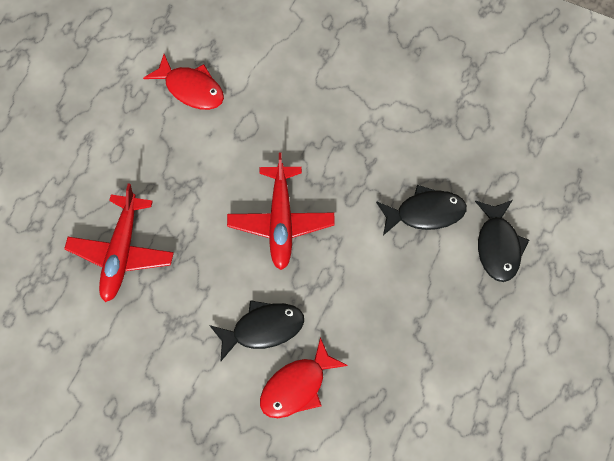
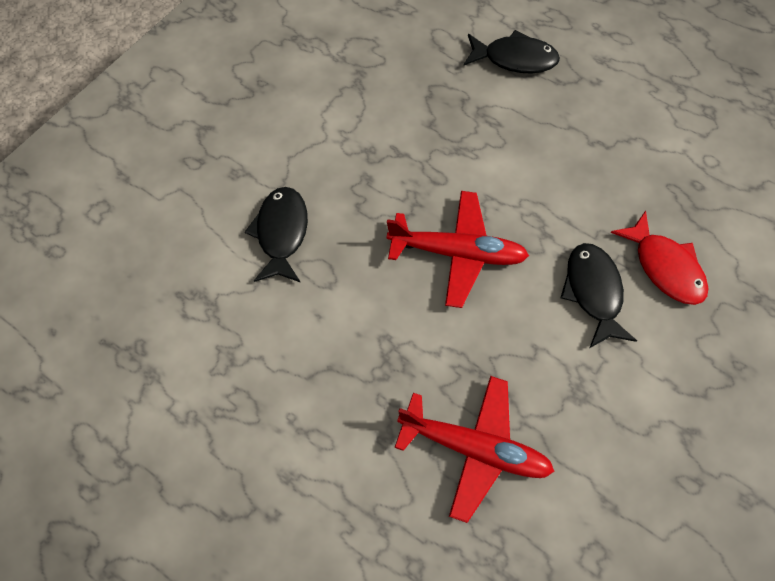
camera: 80 degrees left, 0 degrees up
(191, 89) = (244, 330): red fish -> none
(425, 213) = (467, 112): black fish -> black fish (281, 233)

